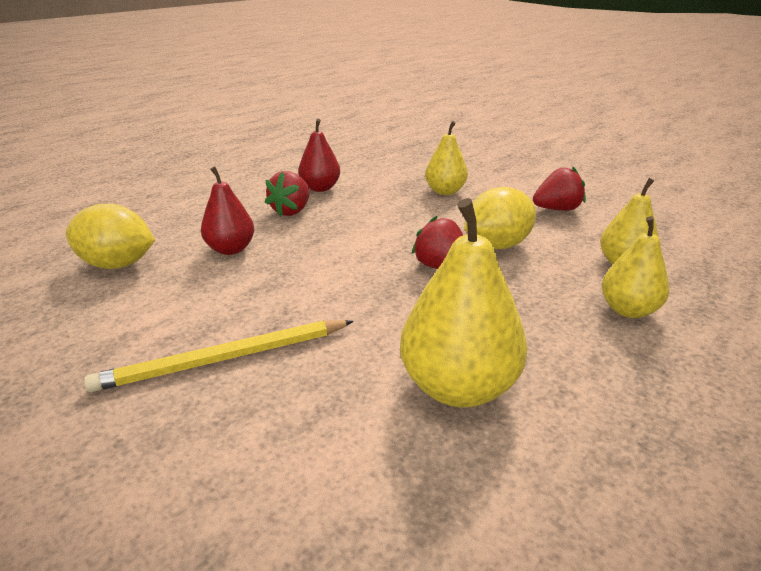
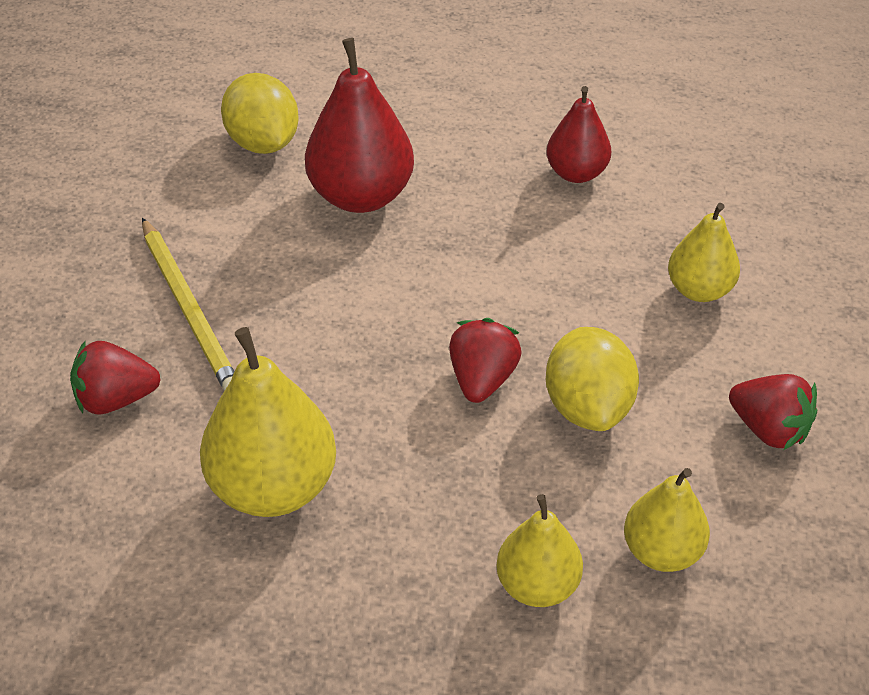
camera: 55 degrees right, 15 degrees up
(224, 359) = (189, 309): yellow pencil -> yellow pencil turned 150 degrees counterclockwise
(231, 249) = (361, 196): red pear -> red pear, size x1.64
(291, 211) = (490, 186): red strawberry -> red strawberry (116, 399)
(497, 245) = (588, 407): yellow lemon -> yellow lemon turned 60 degrees clockwise

